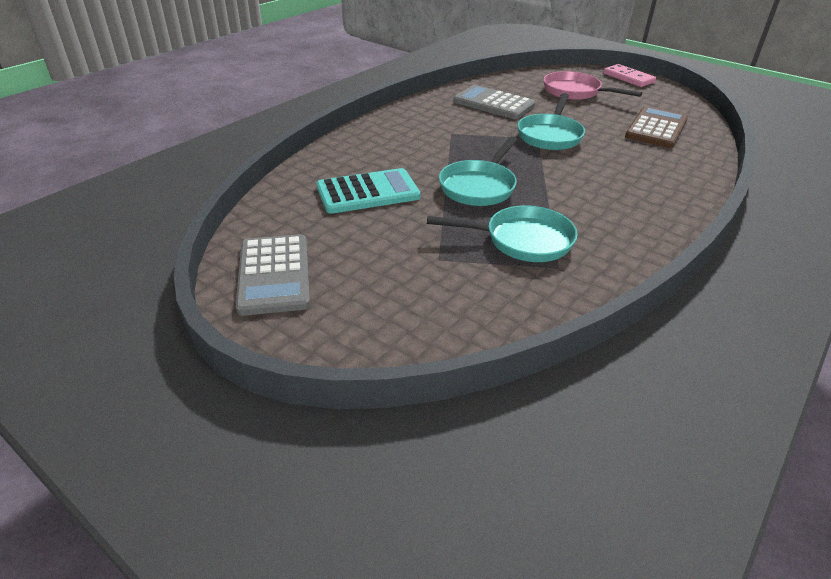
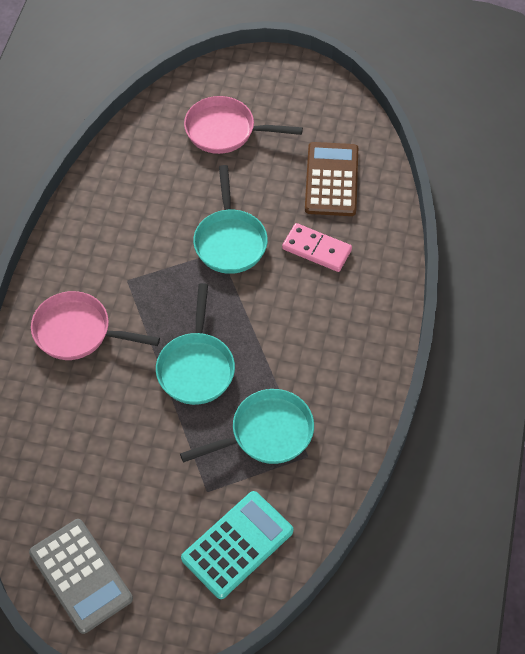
camera: 25 degrees left, 20 degrees up
(368, 192) = (96, 424): turquoise calculator -> turquoise calculator (237, 545)
(392, 146) = (77, 332): none -> pink pan
(493, 103) = (145, 196): grey calculator -> none
(628, 78) = (274, 71): pink domino -> pink domino (317, 249)

